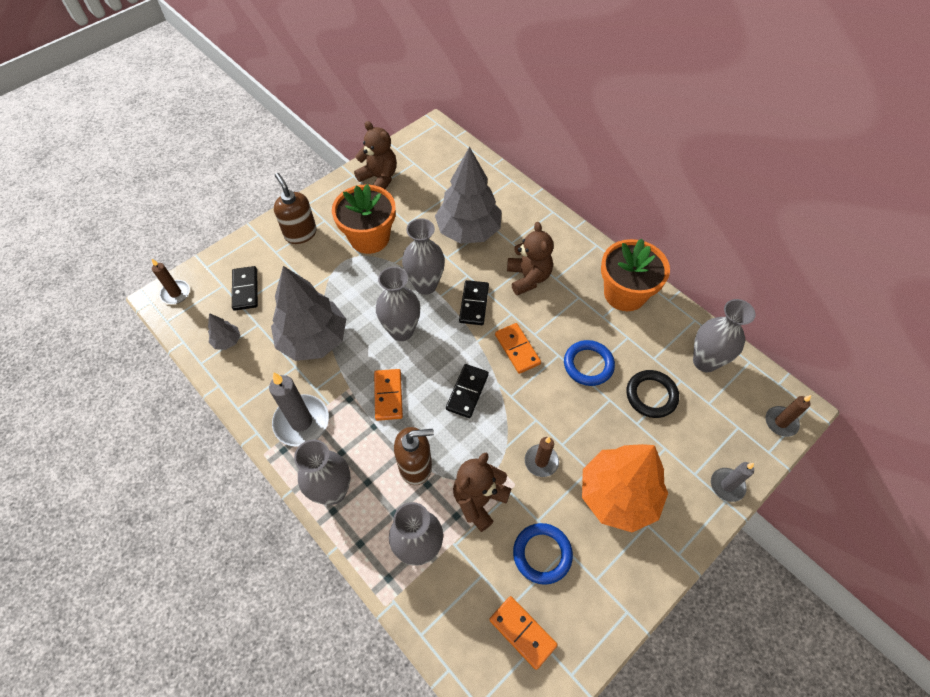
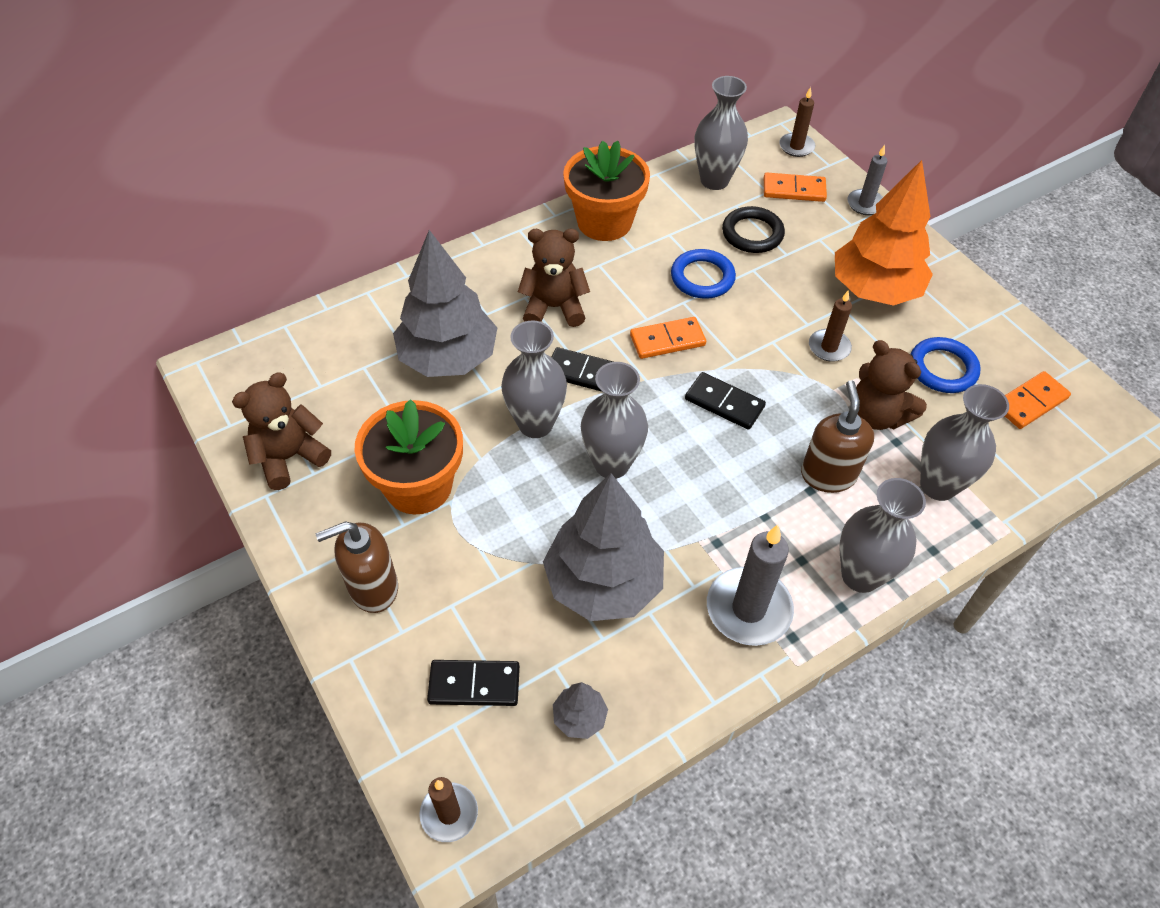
camera: 80 degrees left, 5 degrees down
(388, 395) = (718, 493): orange domino -> orange domino (794, 190)

